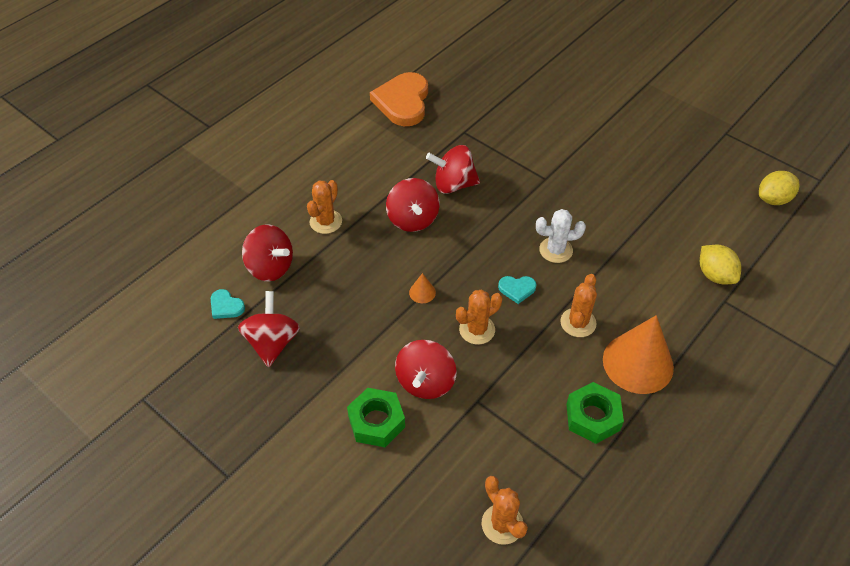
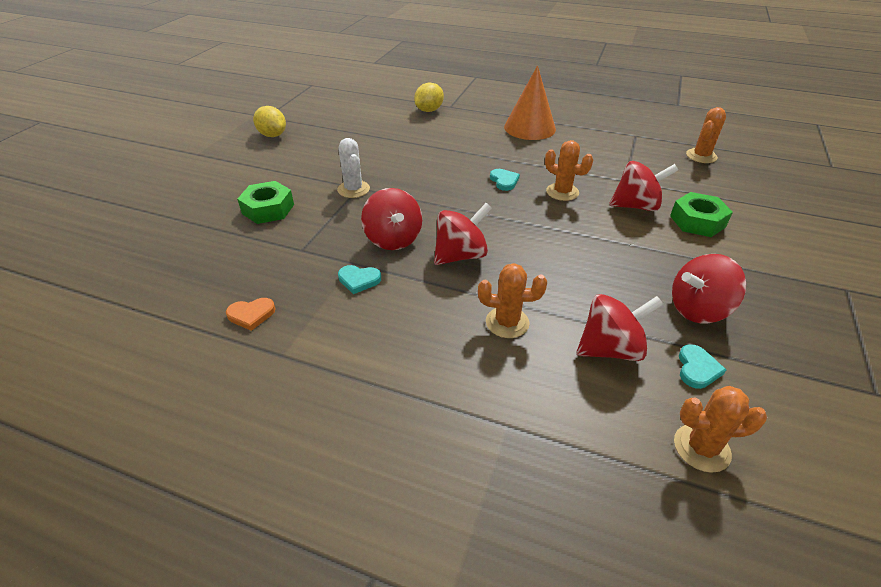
camera: 110 degrees left, 10 degrees down
(270, 267) = (610, 349): red spinning top -> red spinning top turned 60 degrees clockwise
(403, 102) = (251, 315): orange heart -> orange heart, size x0.45
(412, 156) = (359, 280): none -> turquoise heart
(422, 292) = (549, 228): orange cone -> none
(555, 250) = (447, 170): white cactus -> white cactus (353, 189)
(578, 323) = (515, 152): orange cactus -> orange cactus (701, 448)
(592, 417) = (588, 137): green nut -> green nut (268, 209)
(773, 199) = (339, 97): yellow lemon -> yellow lemon (272, 135)

